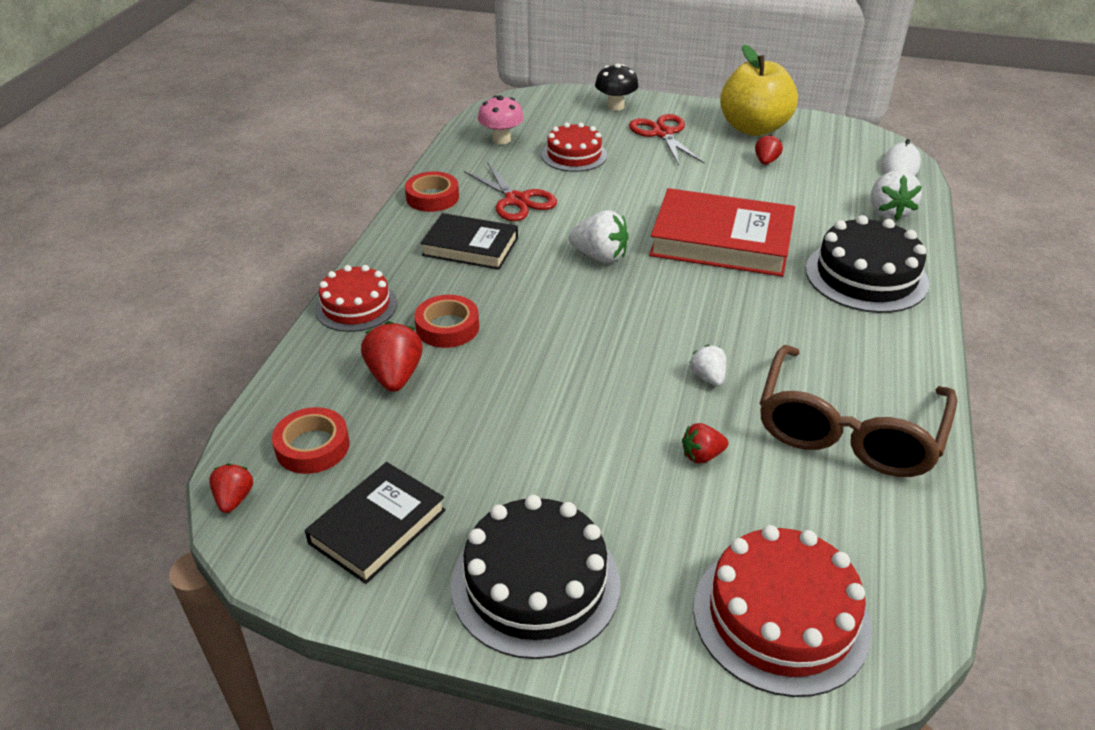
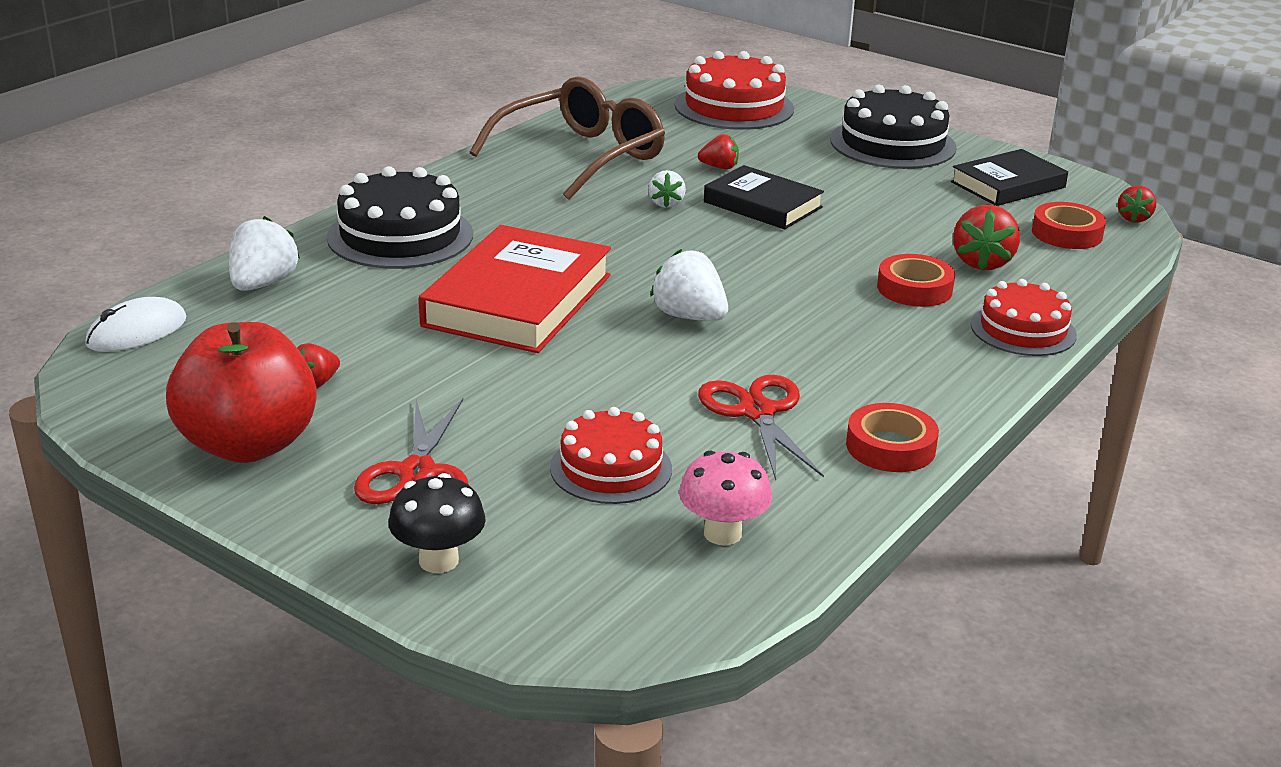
camera: 160 degrees left, 10 degrees down
(470, 247) = (856, 363): black book -> black book (762, 205)
(721, 241) = (518, 300): red book -> red book turned 75 degrees clockwise
(753, 128) = (248, 445): yellow apple -> red apple

